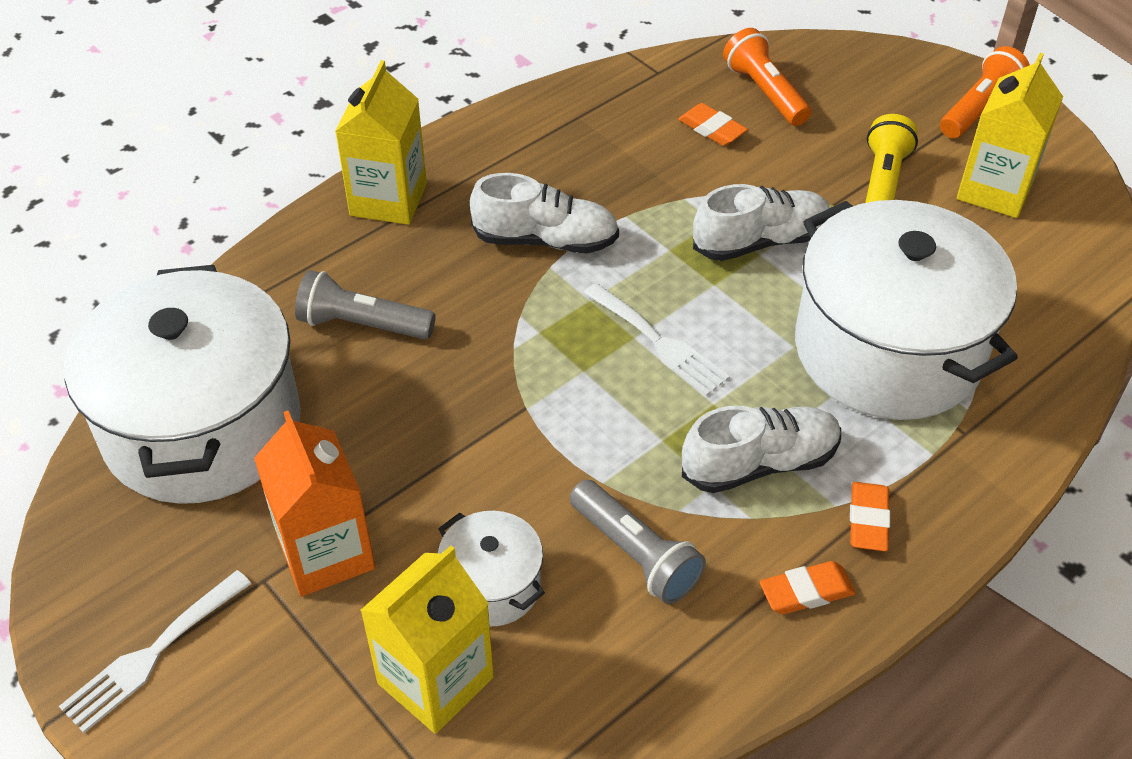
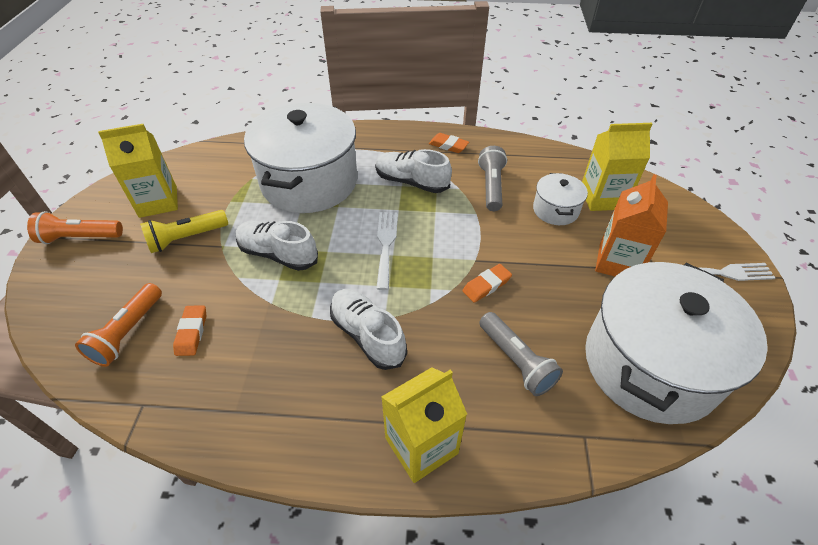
camera: 135 degrees left, 0 degrees up
(868, 520) = (401, 148): orange eraser -> orange eraser (486, 285)

